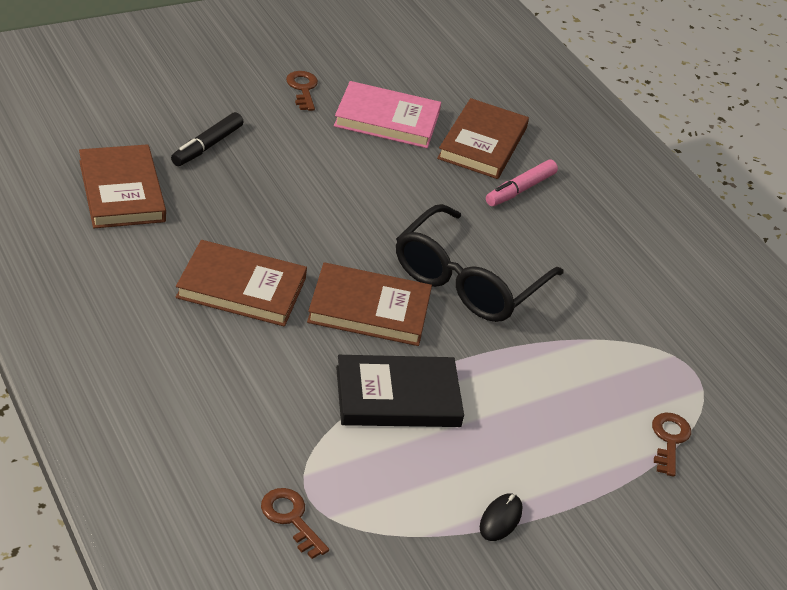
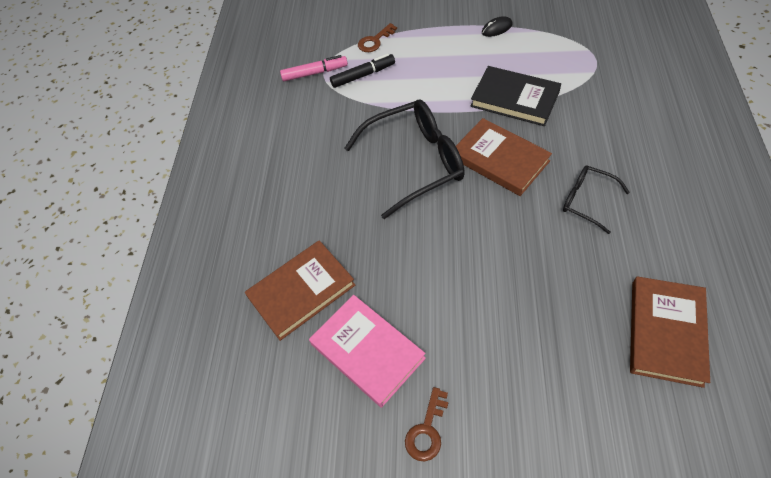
camera: 135 degrees left, 15 degrees up
(207, 146) = (565, 369): black marker -> black marker (363, 75)
(241, 288) = (587, 201): brown book -> black glasses
(291, 518) = (610, 53): brown key -> none
(520, 189) = (312, 230): pink marker -> pink marker (315, 73)

